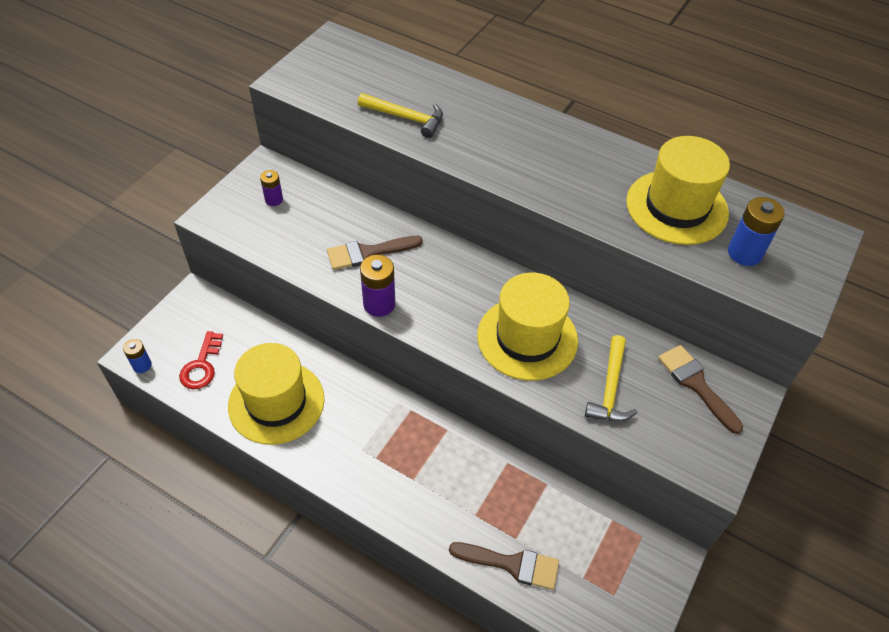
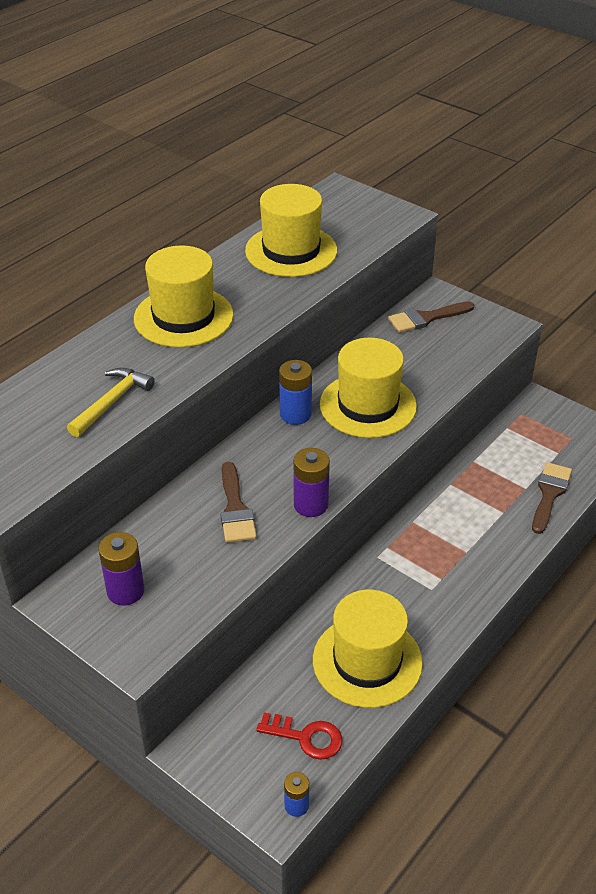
camera: 80 degrees left, 10 degrees down
(274, 200) = (125, 591): purple battery -> purple battery, size x1.62
(535, 143) = (183, 317): none -> yellow hat
(610, 388) = (427, 364): yellow hammer -> none
(744, 253) = (350, 228): blue battery -> blue battery (295, 414)

